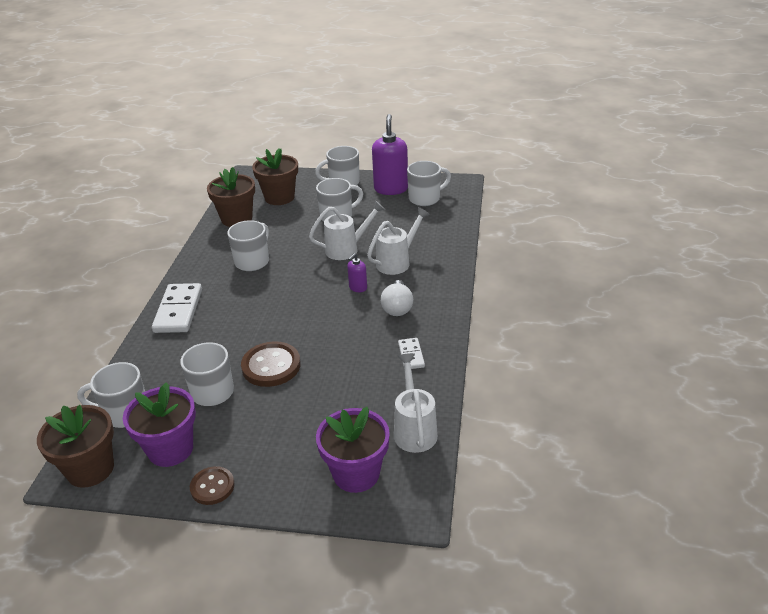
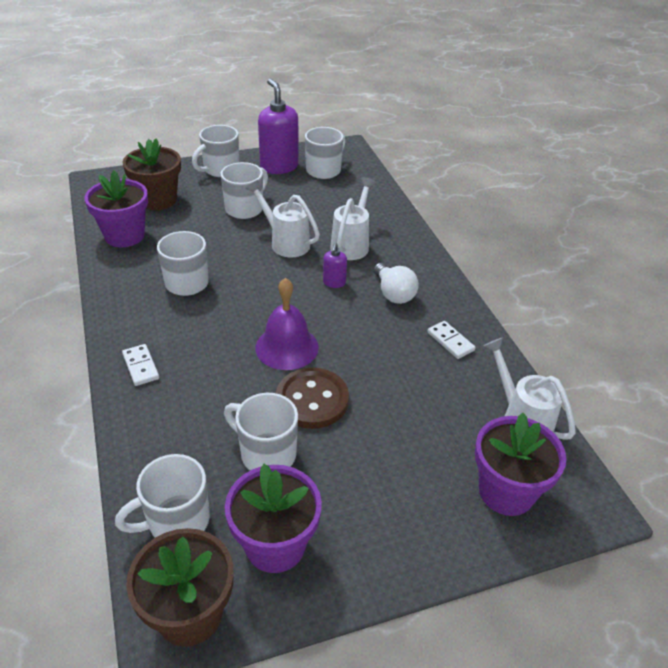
camera: 30 degrees left, 5 degrees up
(178, 311) = (140, 366): white domino -> white domino, size x0.54
(212, 487) = (365, 572): brown button -> none
(236, 219) = (124, 236): brown flower pot -> purple flower pot
(284, 325) = (287, 347): none -> purple bell
(346, 249) = (286, 243): white watering can -> white watering can turned 90 degrees counterclockwise

